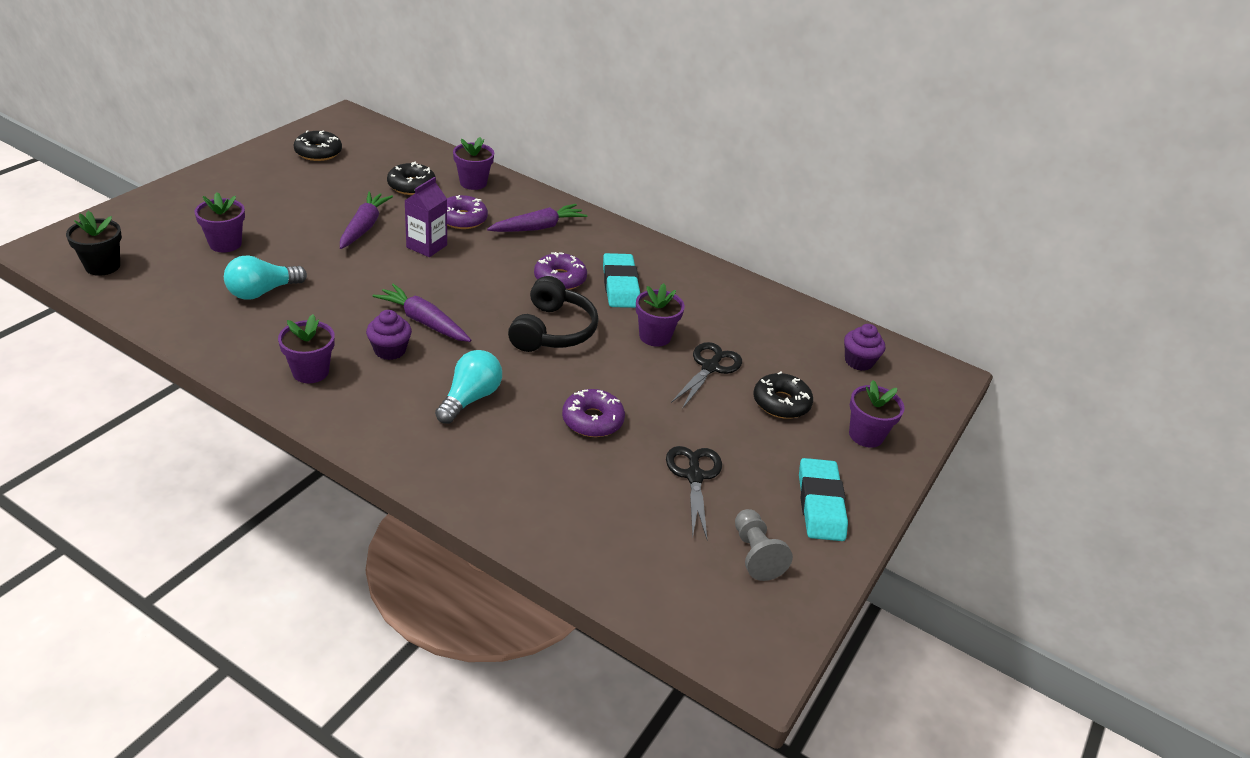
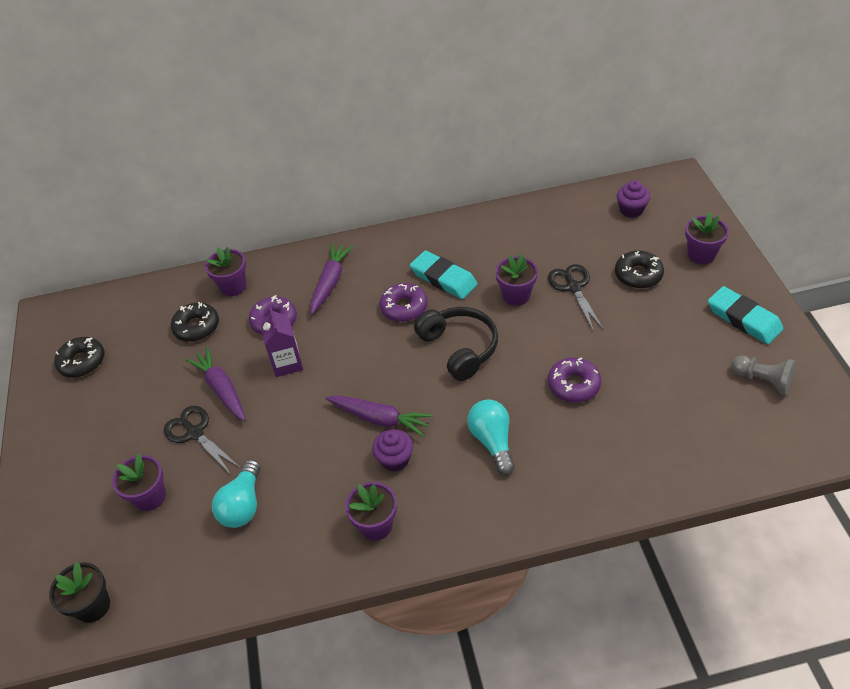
camera: 35 degrees left, 10 degrees up
(424, 322) = (380, 419): purple carrot -> purple carrot turned 150 degrees counterclockwise
(694, 476) = (671, 365): black scissors -> black scissors (195, 433)

